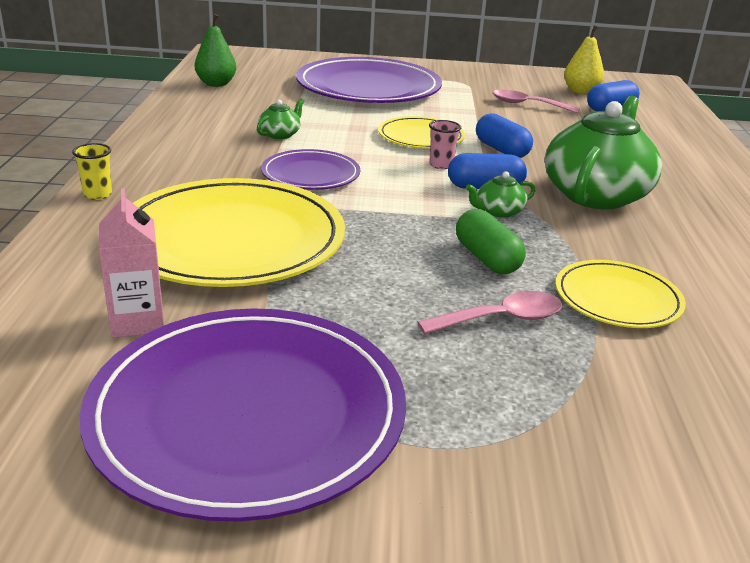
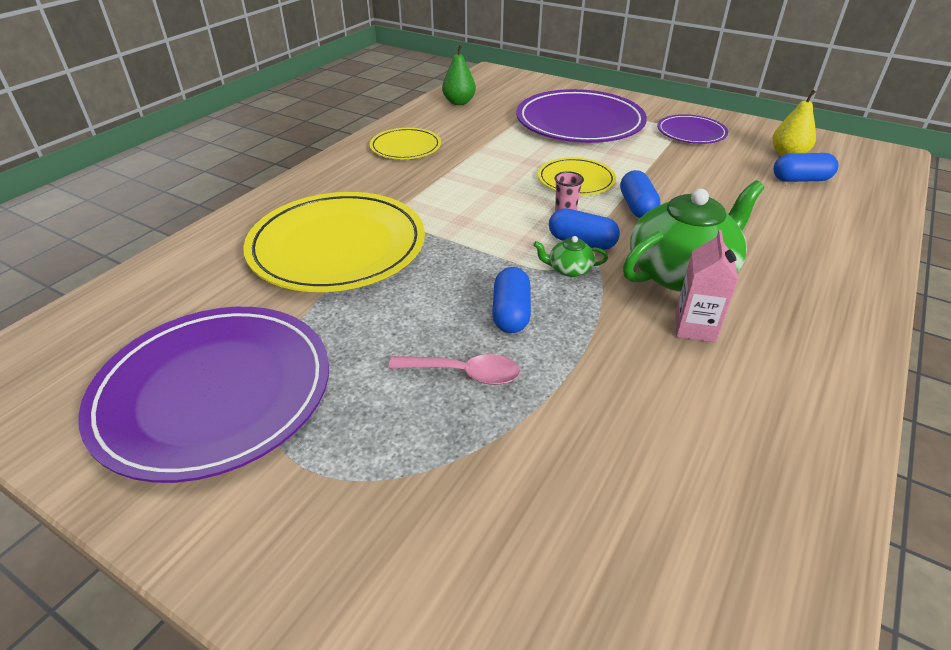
camera: 30 degrees right, 10 degrees up
(97, 194) = (288, 188): yellow cup -> none
(137, 321) = (218, 298): pink carton -> pink carton (695, 327)
(280, 134) = (462, 158): green teapot -> none
(310, 174) = (449, 200): purple plate -> purple plate (691, 133)
(487, 259) = (511, 313): green capsule -> blue capsule
(528, 105) = (714, 162): pink spoon -> none
(617, 299) = (586, 385): yellow plate -> yellow plate (405, 147)

